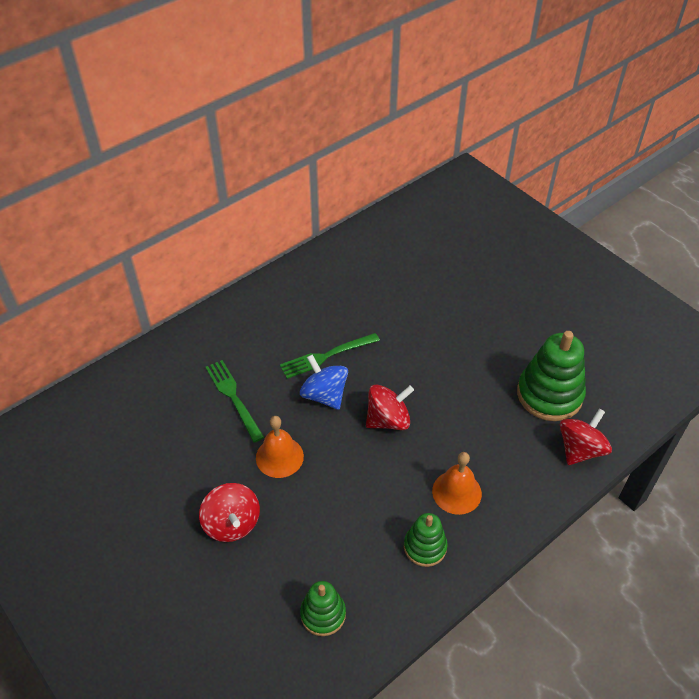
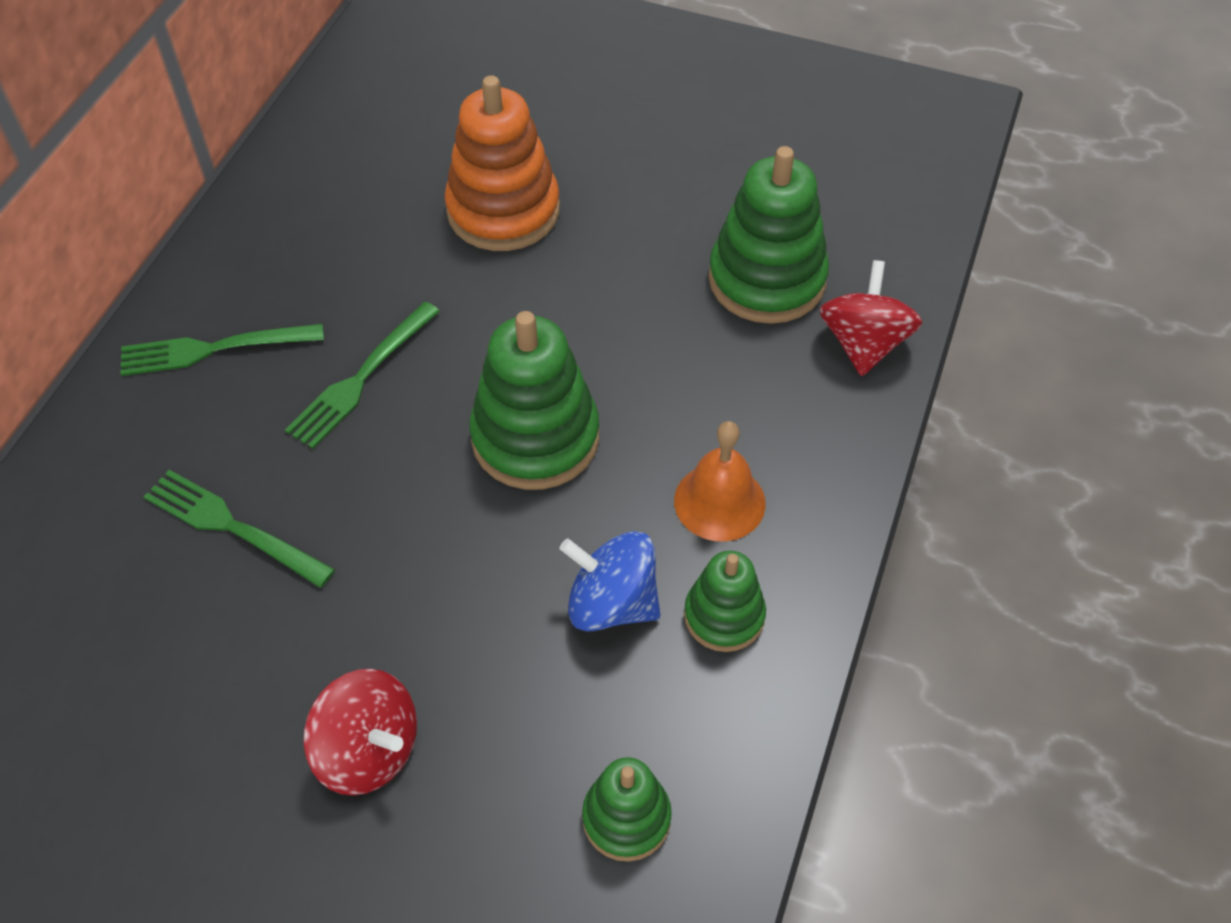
camera: 30 degrees left, 5 degrees up
(271, 314) = (214, 349): none -> green fork
(279, 457) = (384, 590): orange bell -> none
(324, 395) = (399, 446): blue spinning top -> blue spinning top (612, 603)
(388, 420) = (535, 437): red spinning top -> green stacking toy
(438, 305) = (503, 210): none -> orange stacking toy

